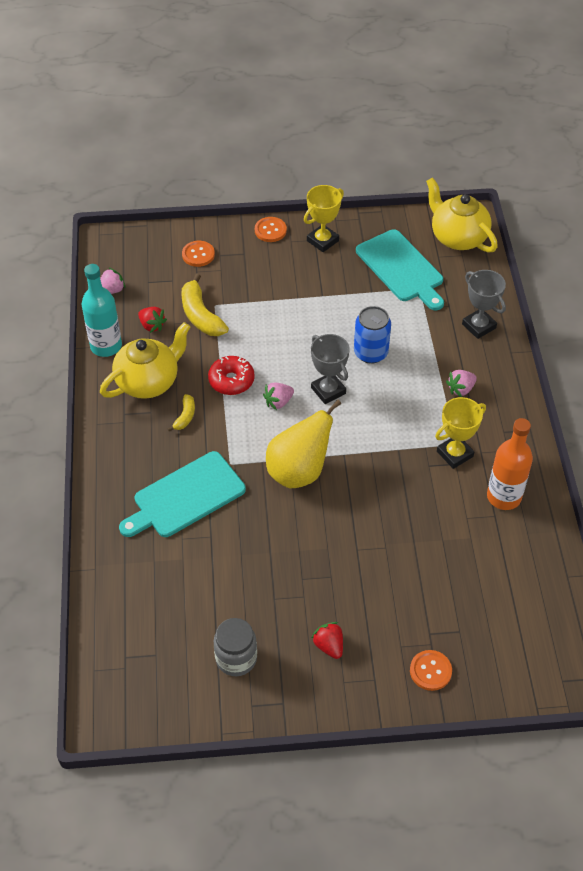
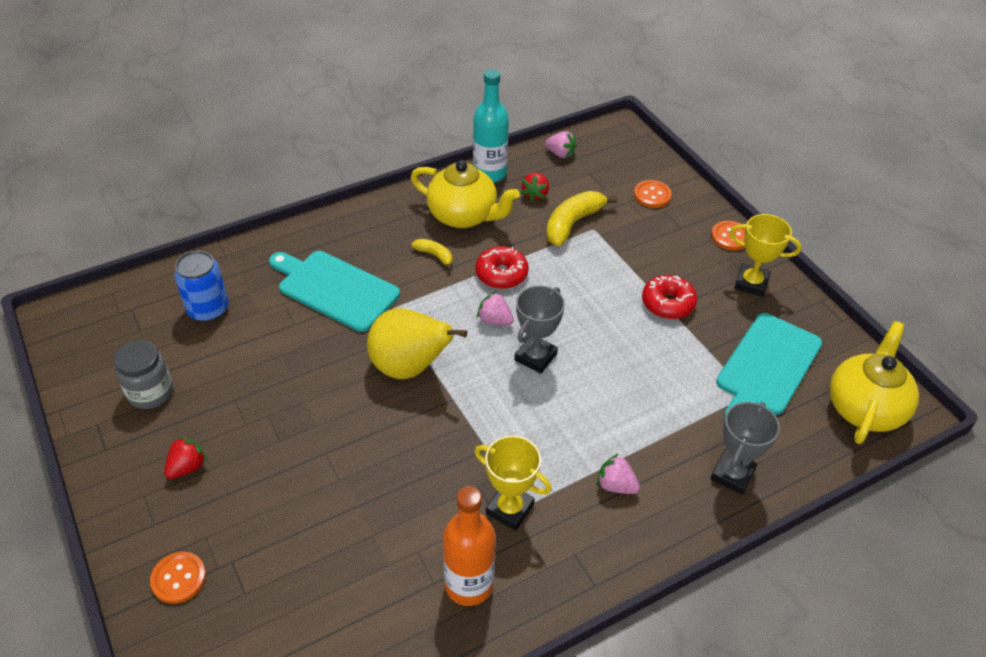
camera: 65 degrees right, 5 degrees down
(185, 416) = (435, 255): yellow banana -> yellow banana turned 135 degrees counterclockwise
(316, 294) = (668, 303): none -> red donut
(370, 353) = (615, 378): blue can -> blue can (208, 309)

